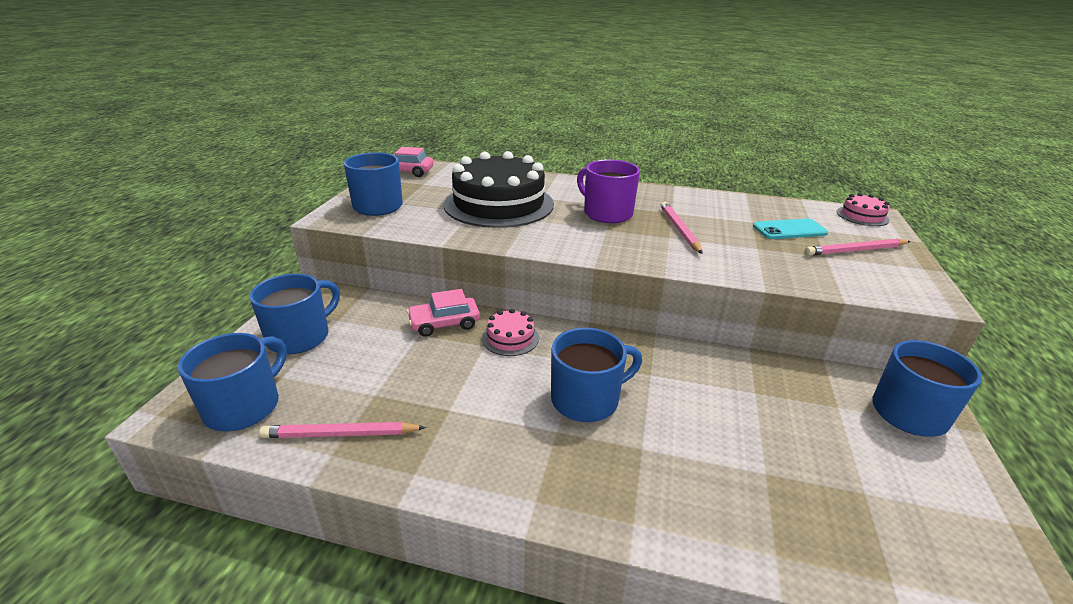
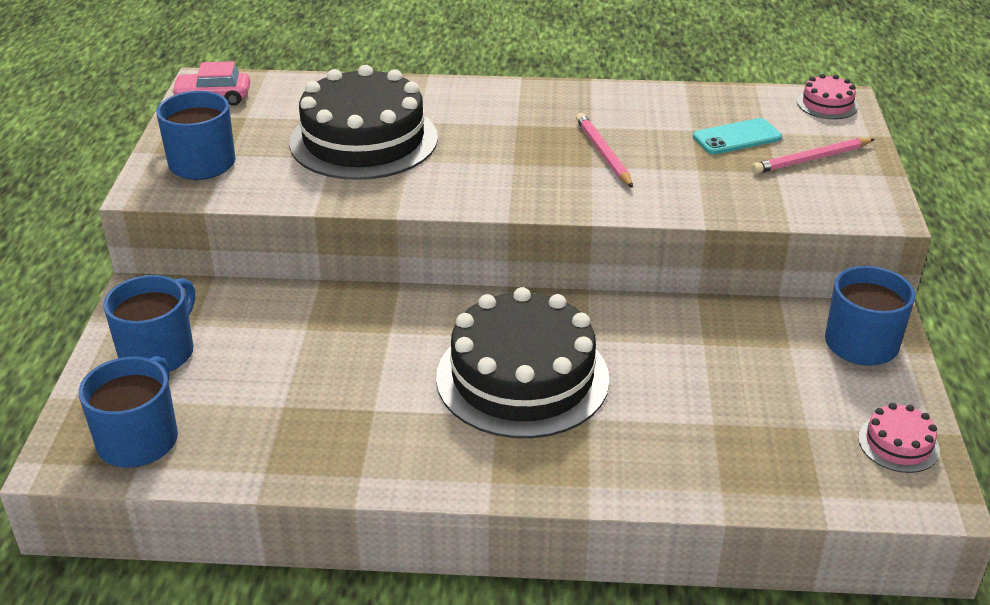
camera: 10 degrees left, 5 degrees up
(340, 434) = (264, 451): pink pencil -> none
(444, 323) = (331, 312): pink car -> none
(510, 338) = (418, 319): pink cake -> pink cake (898, 444)
(587, 399) = (522, 377): blue mug -> black cake
(606, 213) = (508, 138): purple mug -> none

